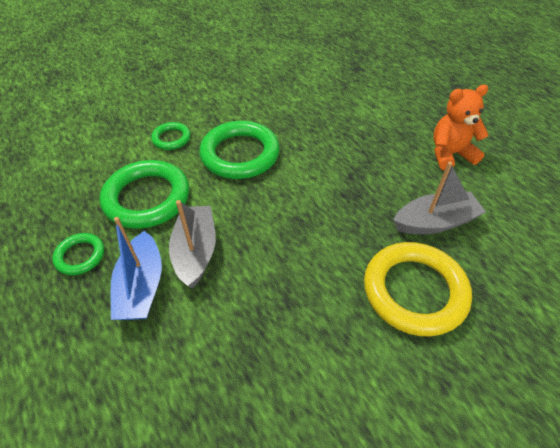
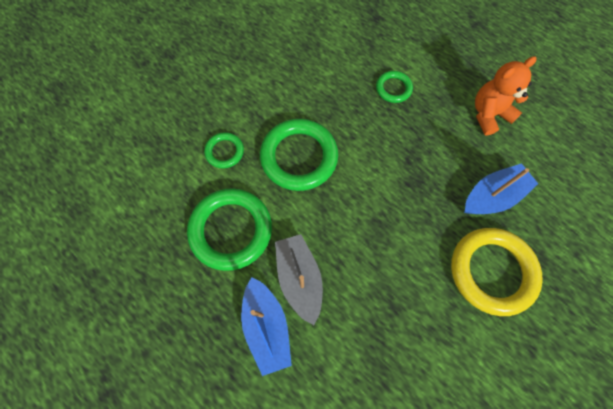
camera: 15 degrees left, 20 degrees up
(80, 256) = (197, 309): green ring -> green ring (393, 88)
(434, 222) = (492, 196): grey boat -> blue boat

